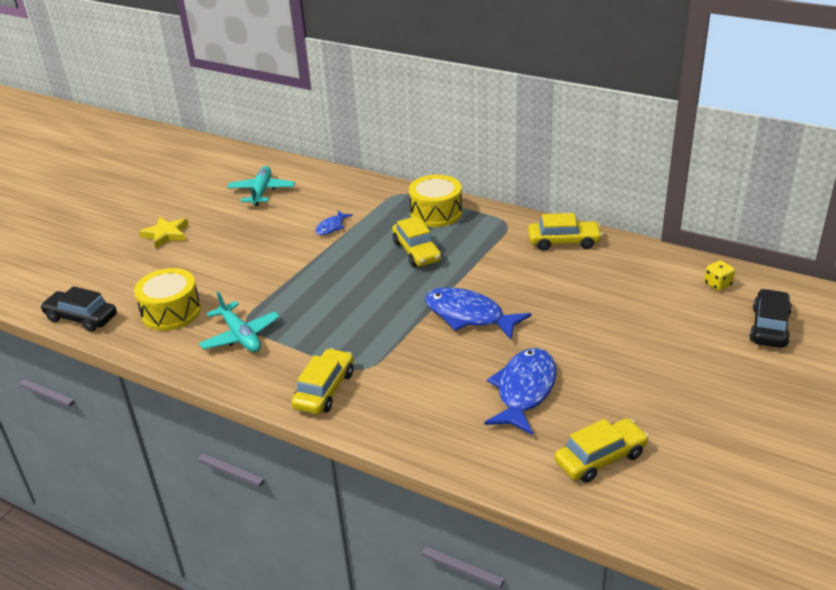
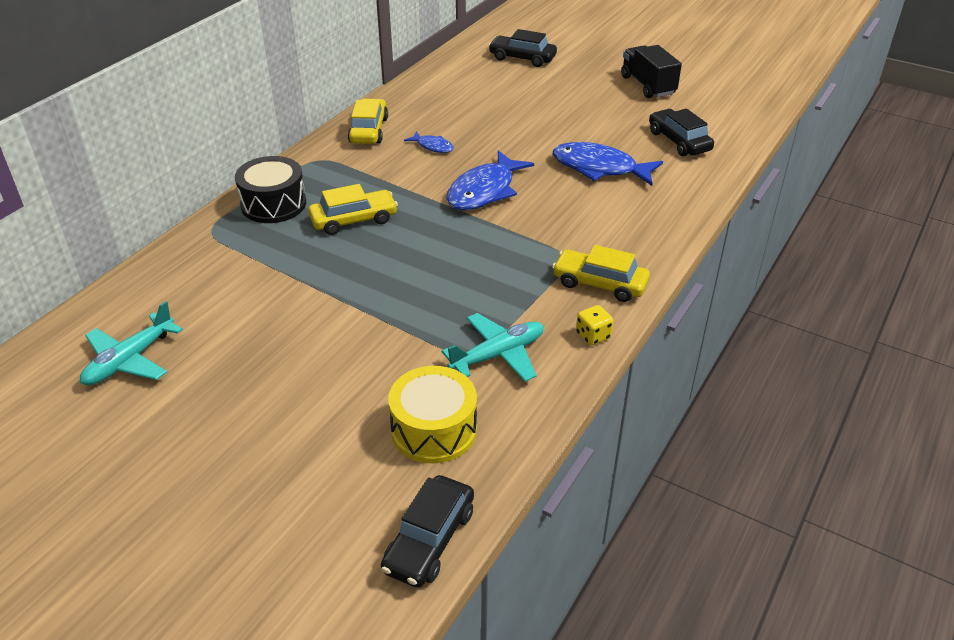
camera: 90 degrees left, 5 degrees up
(166, 234) = (212, 465): yellow star -> none
(262, 191) = (130, 360): turquoise plane -> turquoise plane turned 60 degrees counterclockwise
(331, 227) = (269, 286): blue fish -> blue fish (433, 146)
(436, 213) = (273, 204): yellow drum -> black drum
(600, 458) = (679, 141): yellow car -> black car
(717, 284) = (461, 69): yellow dice -> yellow dice (593, 336)
(743, 436) = (648, 85): none -> black truck

